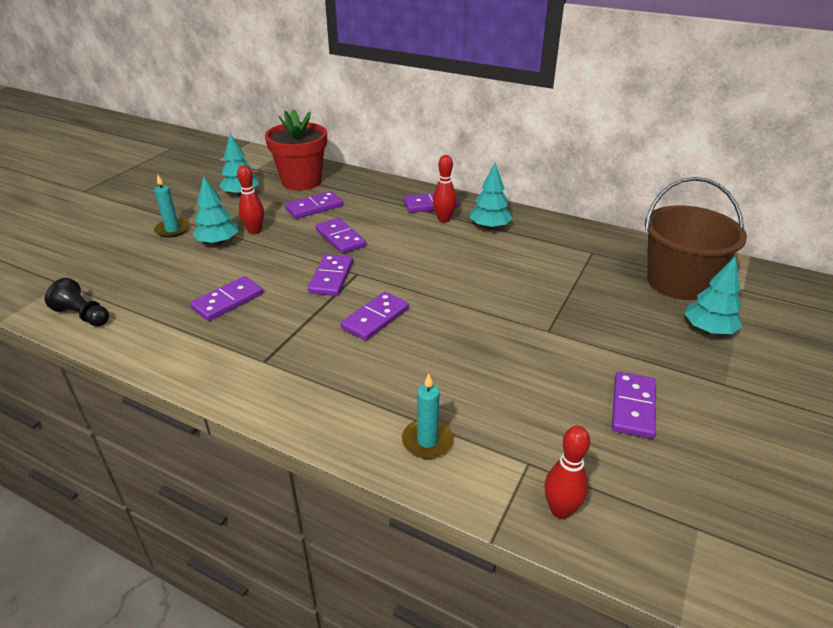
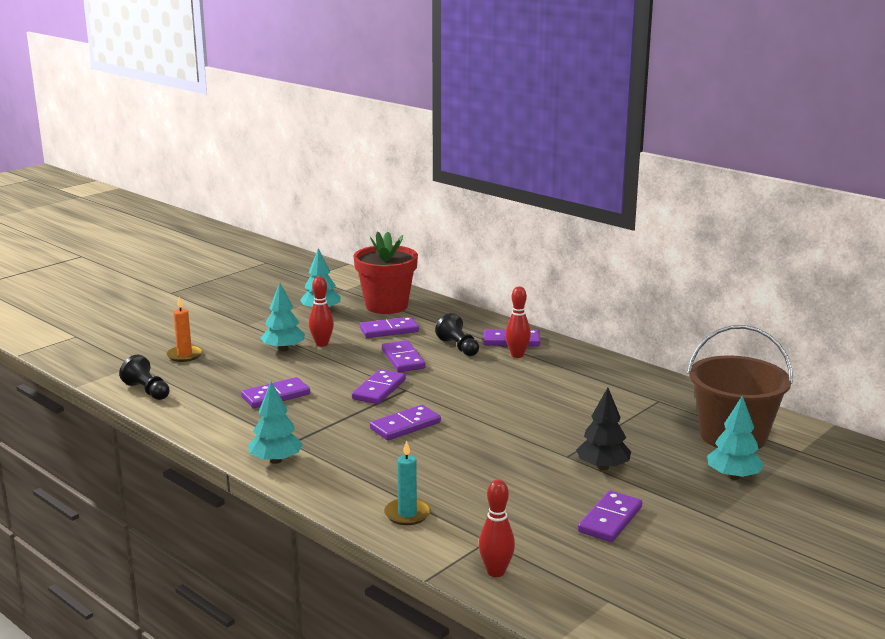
camera: 15 degrees right, 15 degrees down
(115, 263) = (184, 355): none -> orange candle
(172, 230) = (244, 334): turquoise candle -> none
(386, 218) = (458, 347): none -> black pawn
(489, 227) = (562, 367): turquoise tree -> turquoise tree (276, 460)
(588, 339) = (603, 467): none -> black tree

